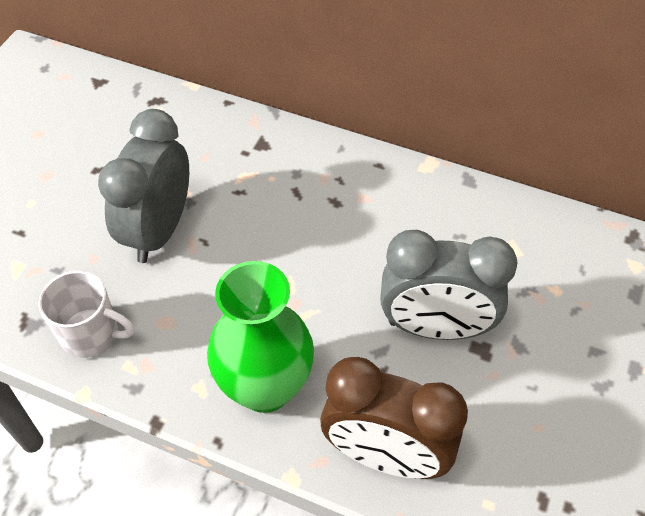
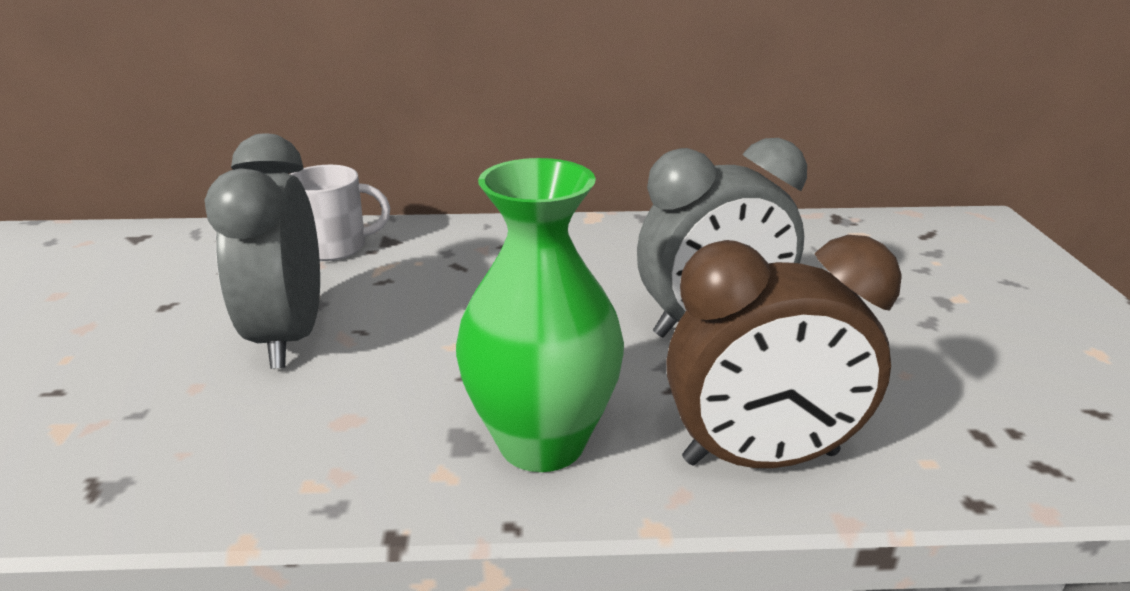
camera: 25 degrees left, 25 degrees down
(91, 334) = (228, 466): white mug -> white mug (335, 247)

